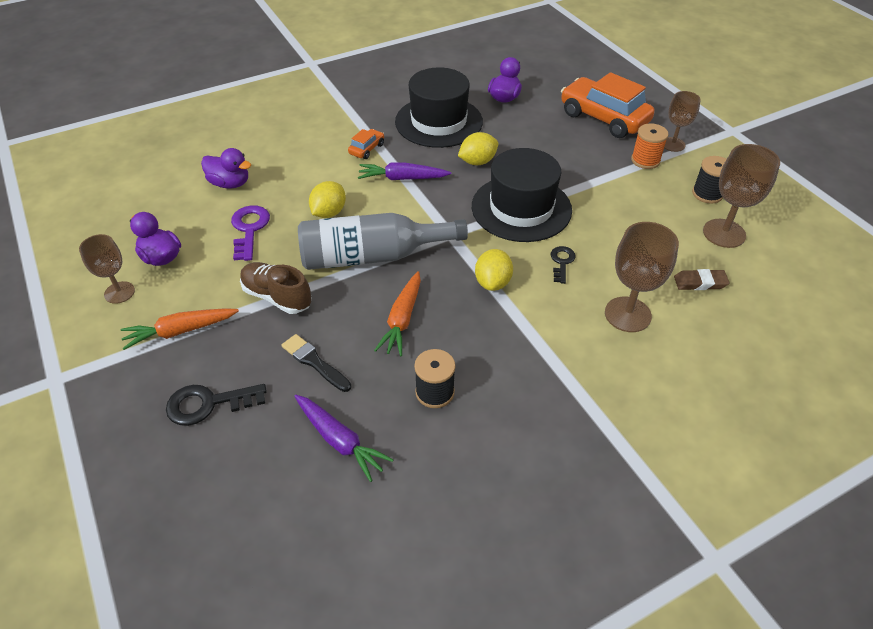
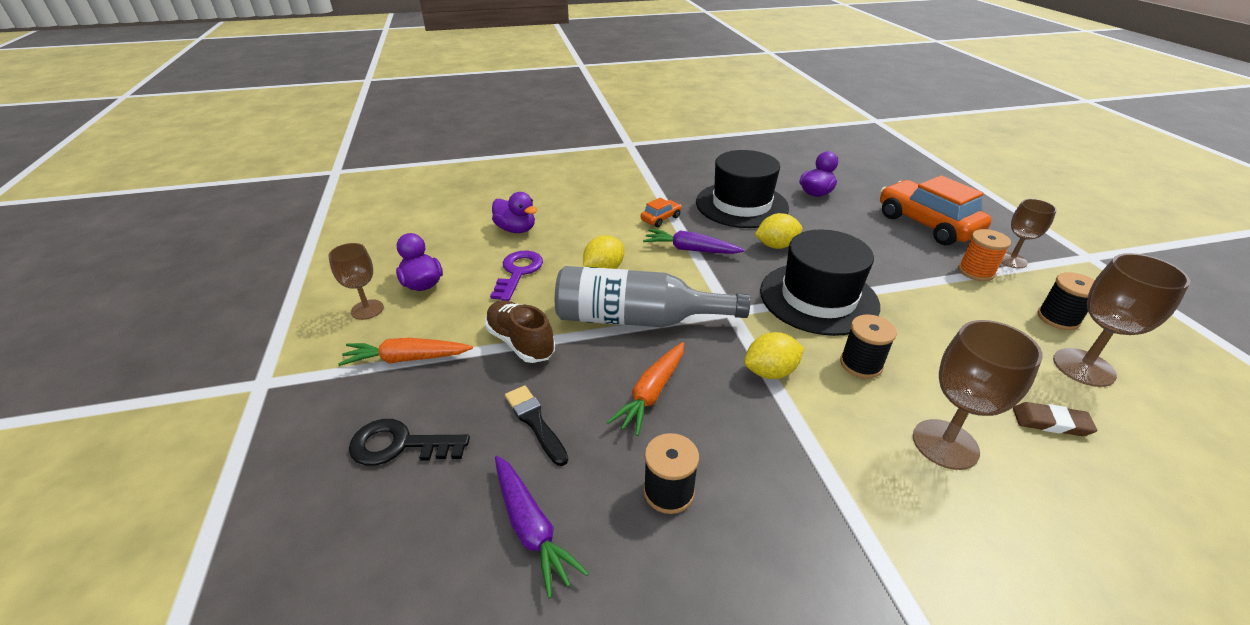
camera: 15 degrees right, 10 degrees down
(493, 282) = (770, 372): yellow lemon -> yellow lemon turned 45 degrees clockwise
(562, 262) = (861, 364): black key -> black spool

